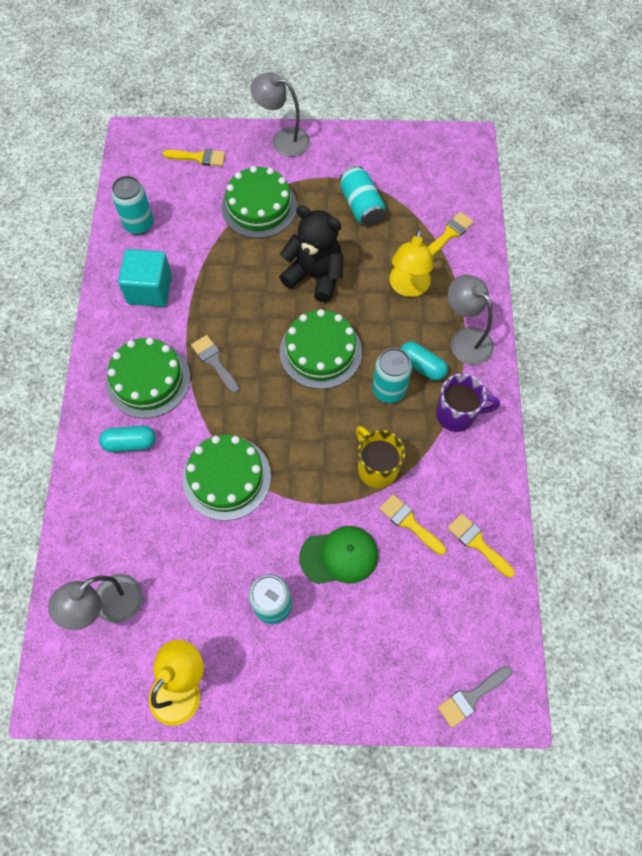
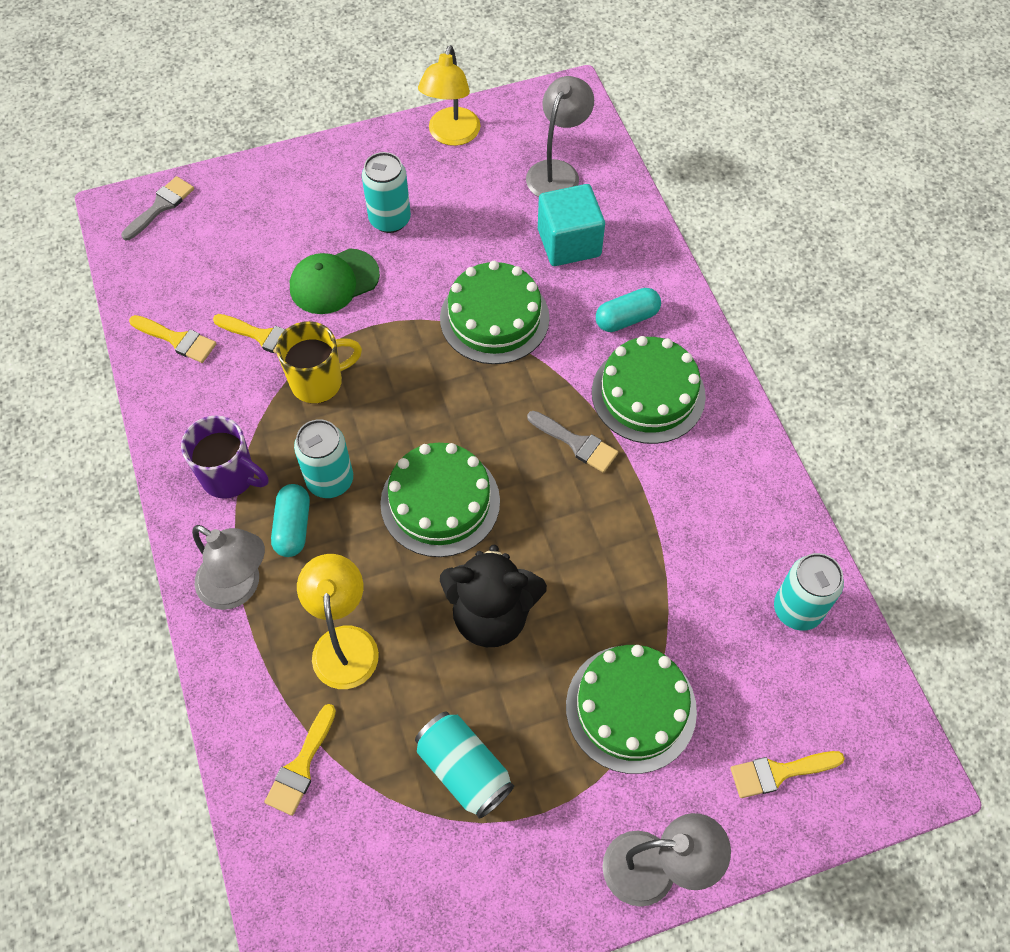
camera: 160 degrees right, 5 degrees down
(150, 289) = (718, 512): turquoise cube -> turquoise cube (569, 243)
(376, 468) = (318, 382): yellow mug -> yellow mug turned 60 degrees counterclockwise
(421, 366) = (293, 527): turquoise capsule -> turquoise capsule turned 75 degrees clockwise
(457, 415) = (230, 477): purple mug -> purple mug turned 135 degrees counterclockwise

